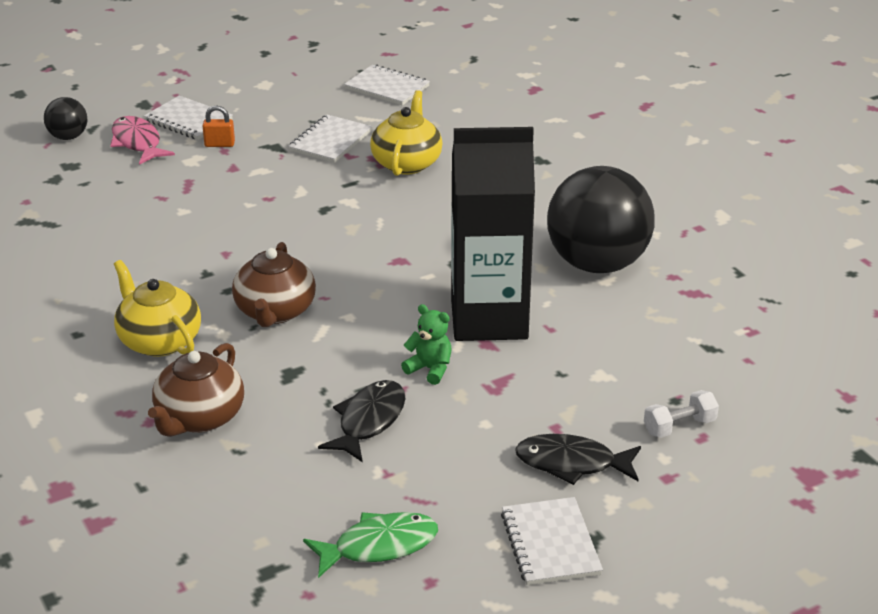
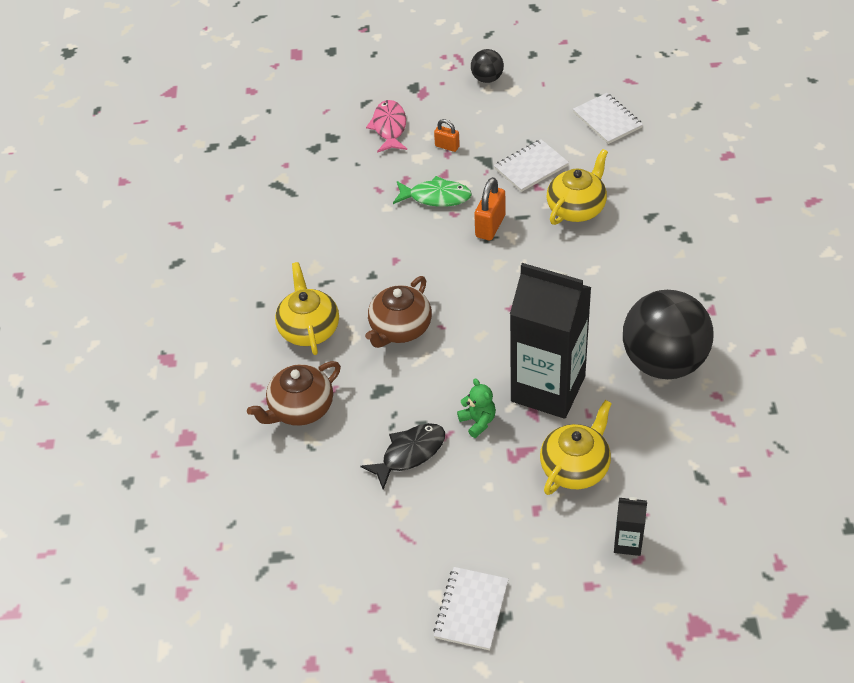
camera: 30 degrees right, 15 degrees up
(68, 137) = (344, 107): black ball -> black ball (487, 79)
(188, 120) = (437, 114): white notebook -> none
(319, 199) = (490, 226): none -> orange padlock
(379, 546) = (357, 564): green fish -> green fish (436, 197)
(571, 378) = (575, 467): none -> yellow teapot
(572, 463) = (528, 546): black fish -> none
(679, 426) = (627, 543): white dumbbell -> black carton

